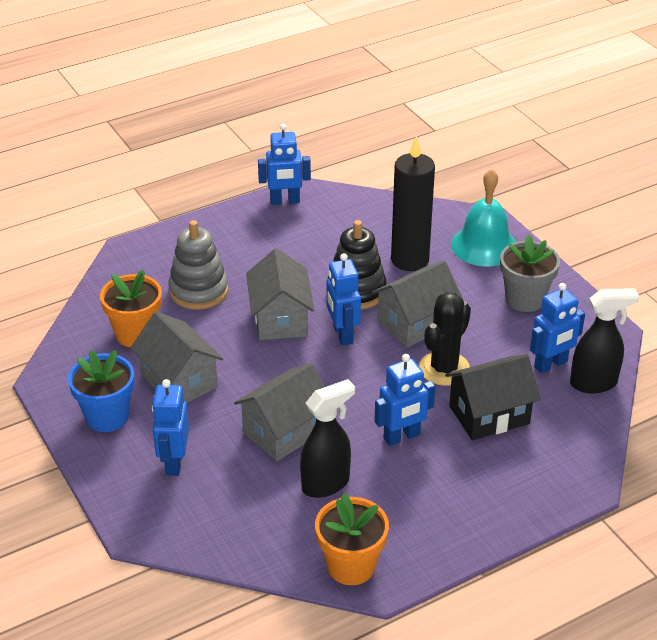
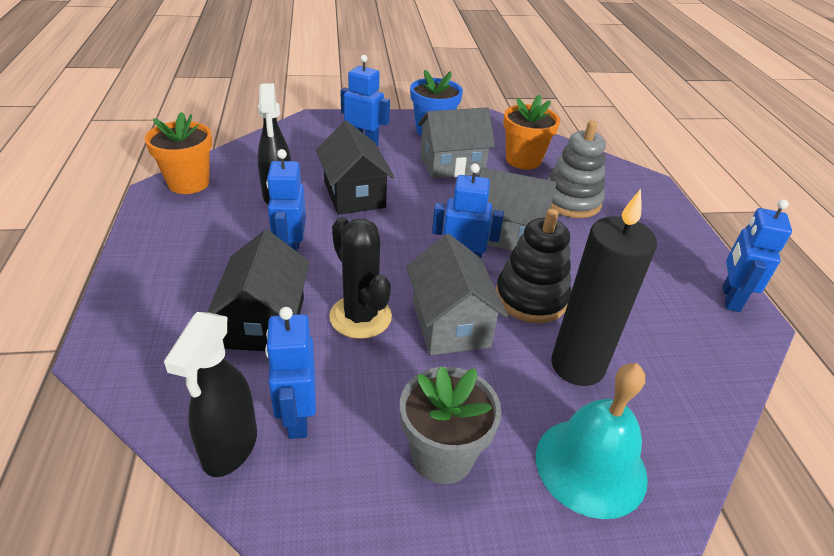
camera: 110 degrees right, 0 degrees up
(284, 431) = (354, 195): grey house -> black house

